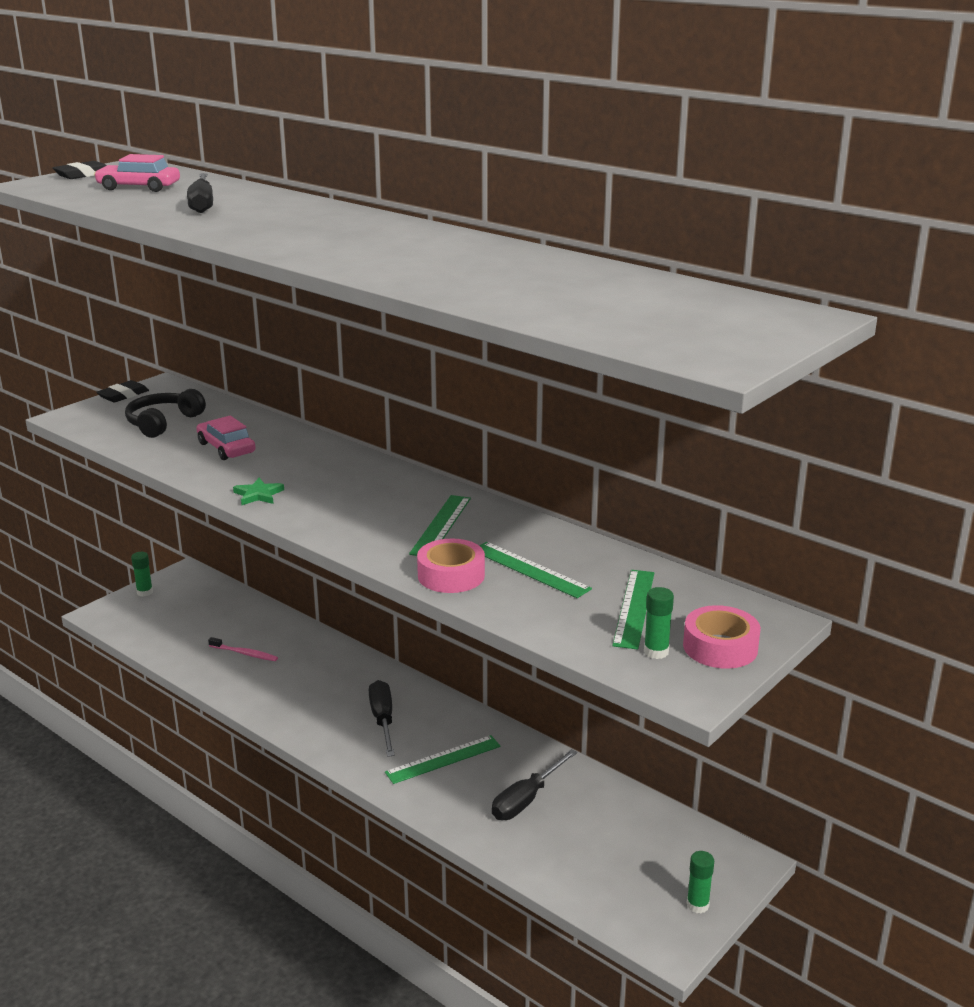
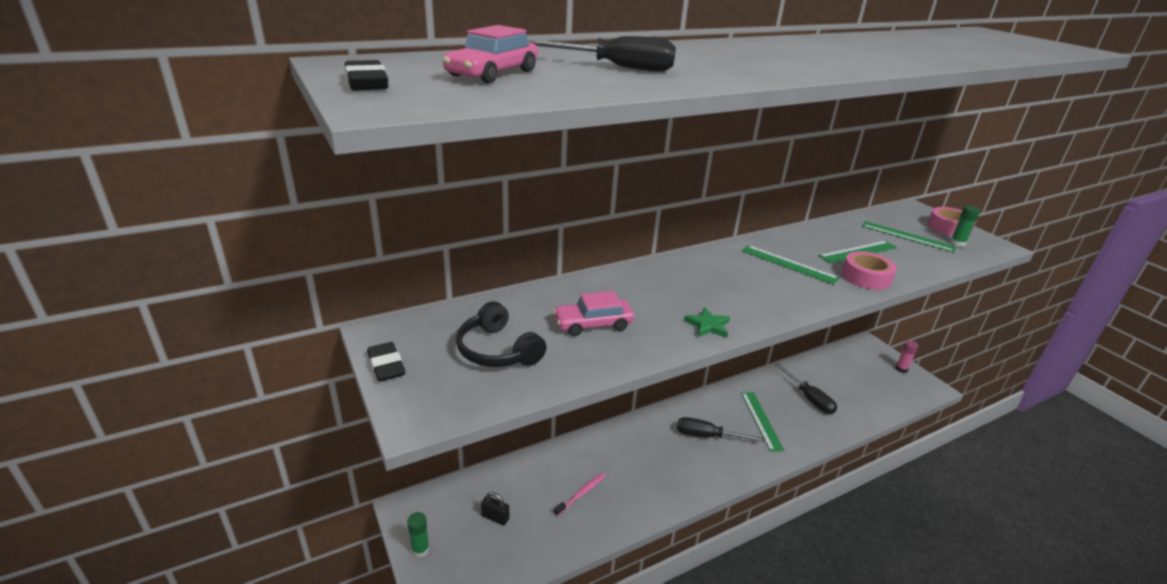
camera: 70 degrees left, 5 degrees up
(194, 616) = (495, 517): none -> black padlock
(697, 905) = (901, 369): green glue stick -> pink glue stick

